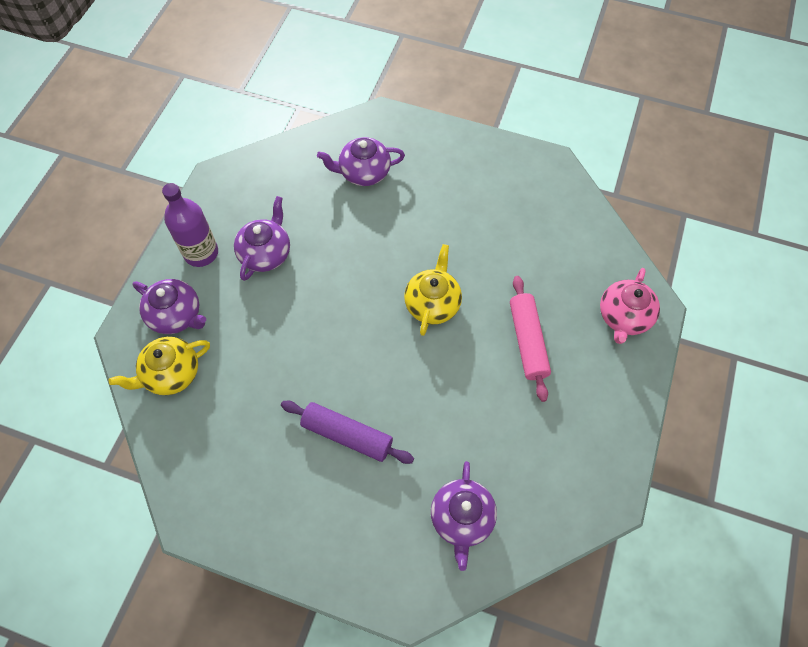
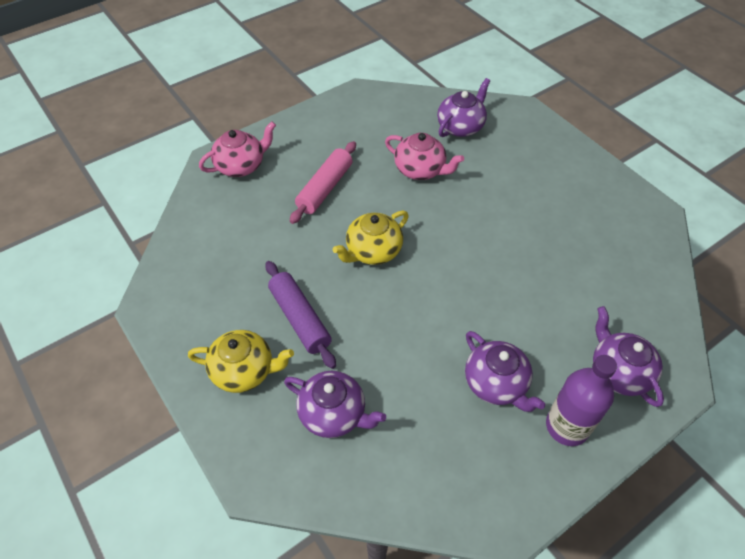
camera: 145 degrees left, 10 degrees down
(171, 374) = (641, 321): yellow teapot -> yellow teapot (244, 371)
(266, 253) = (496, 384): purple teapot -> purple teapot turned 90 degrees counterclockwise
(347, 435) = (508, 203): purple rolling pin -> purple rolling pin (300, 318)
(459, 423) = (420, 170): none -> pink teapot

